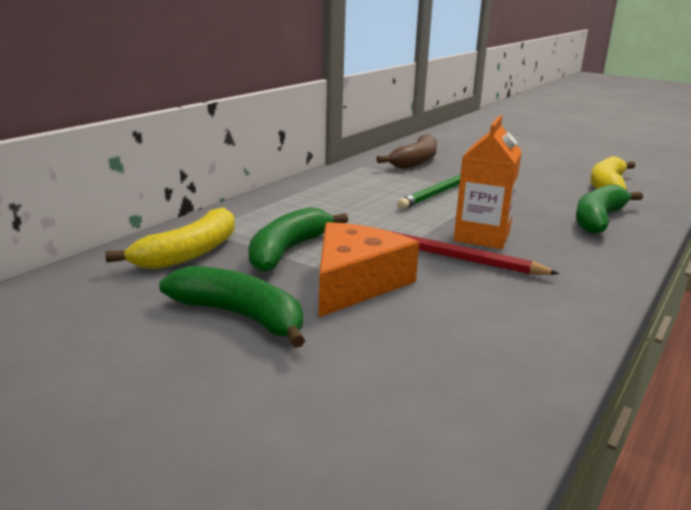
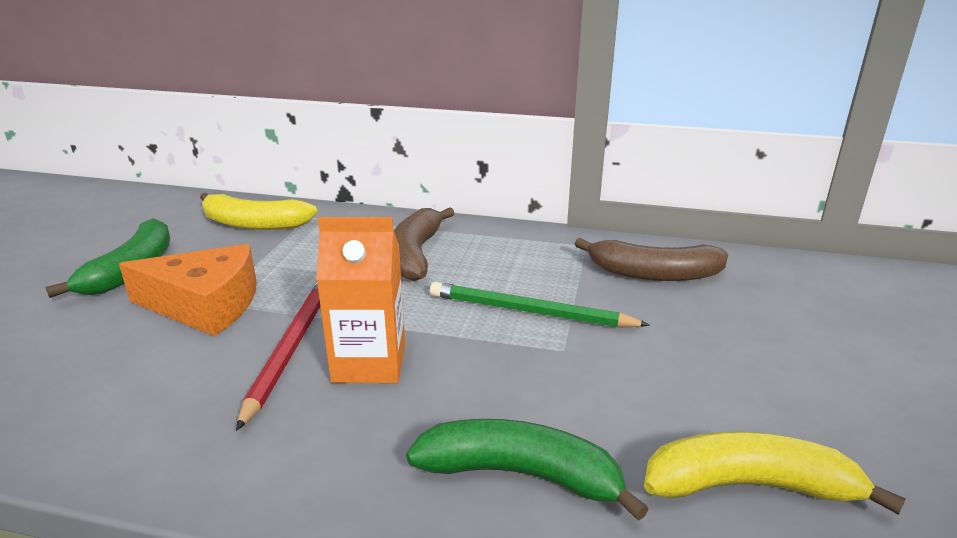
camera: 70 degrees right, 5 degrees up
(288, 250) = (274, 259): green banana -> none
(331, 205) = (416, 254): none -> brown banana

